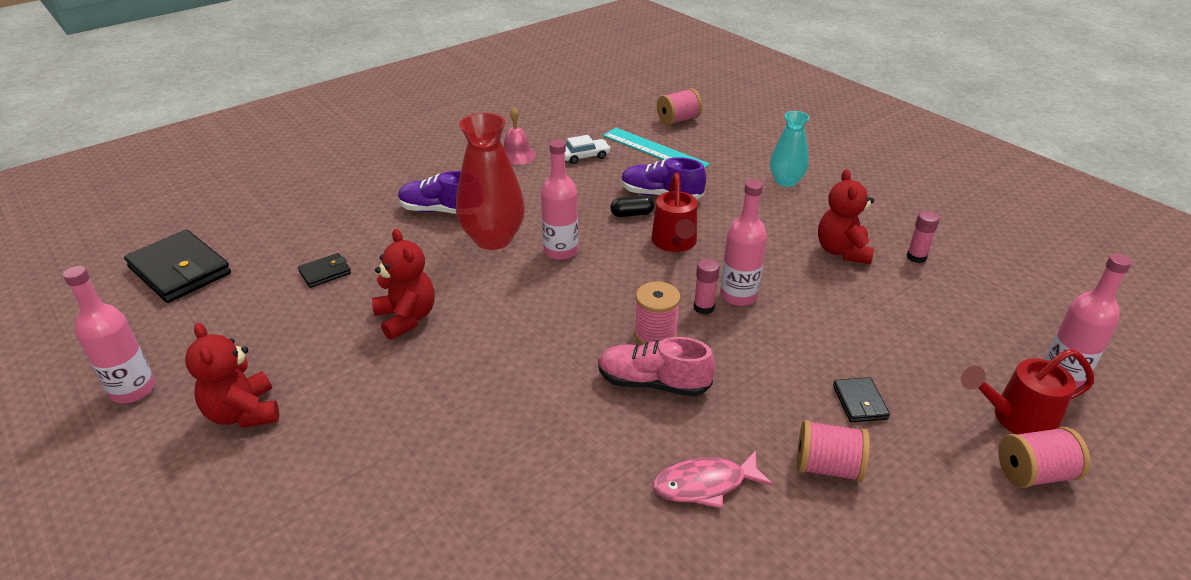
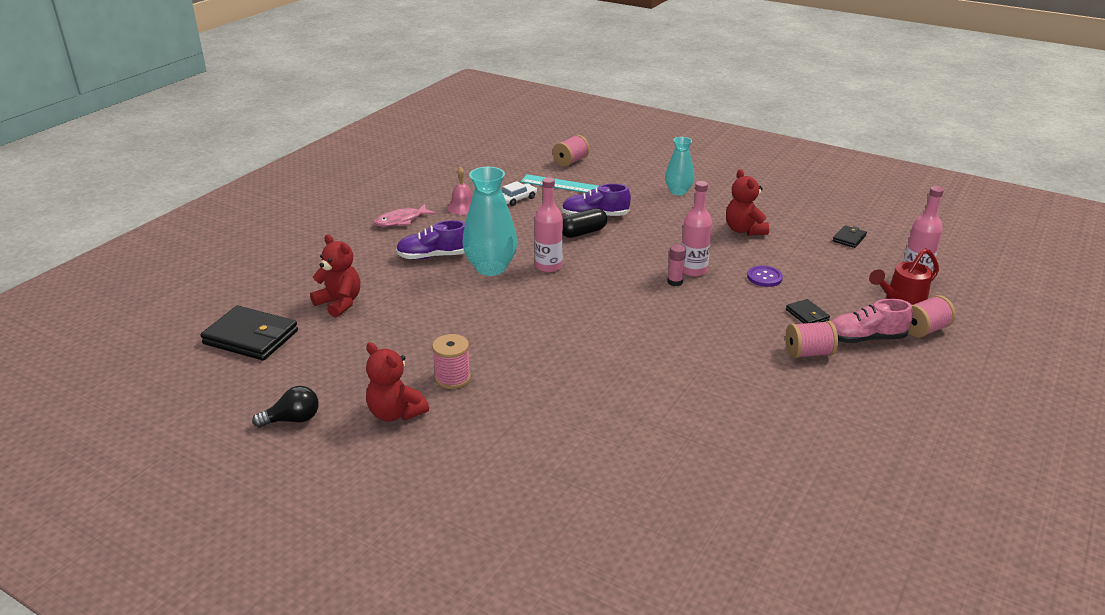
camera: 20 degrees left, 5 degrees down
(133, 390) = (293, 420): pink bottle -> black light bulb
(325, 273) = (376, 315): black wallet -> black wallet (849, 238)
(406, 318) = (467, 331): red teddy bear -> red teddy bear (339, 303)
(493, 239) = (491, 268): red vase -> turquoise vase
(632, 214) = (583, 232): black capsule -> black capsule, size x1.50
(653, 383) = (672, 332): pink shoe -> pink shoe (865, 338)
(655, 334) = (653, 304): pink spool -> pink spool (453, 378)
(674, 243) = (627, 246): red watering can -> none
(705, 485) = (742, 379): pink fish -> pink fish (401, 221)
(830, 328) = (764, 277): none -> purple button
(916, 257) = (793, 225): pink glue stick -> none

